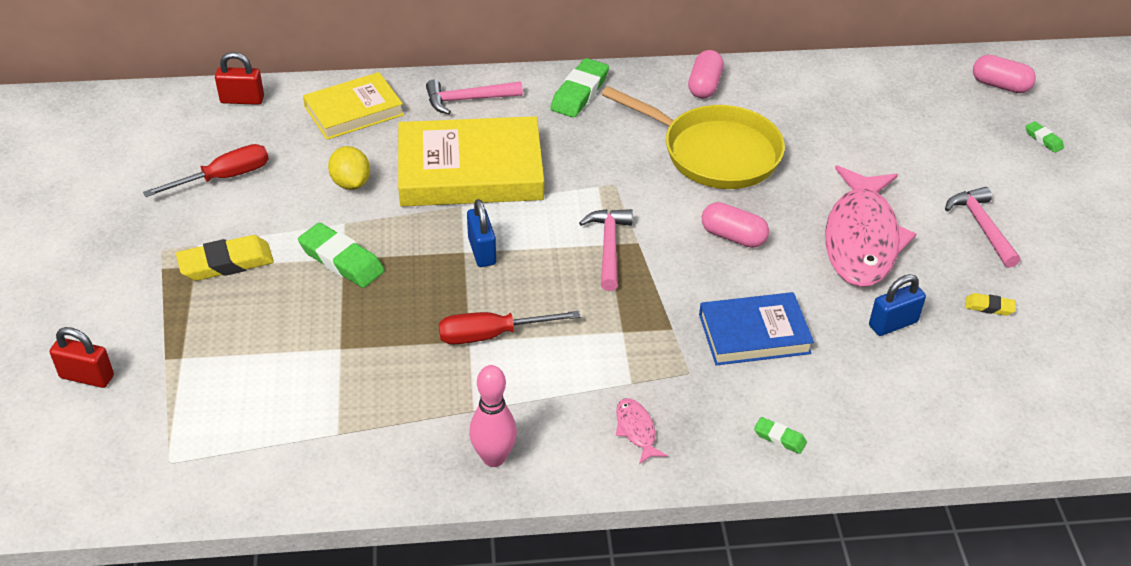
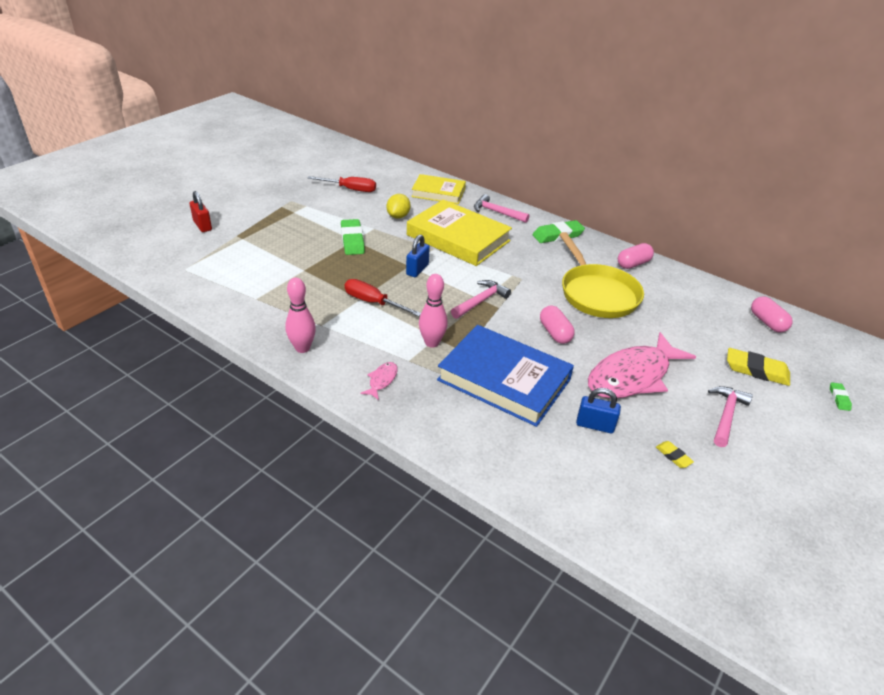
camera: 40 degrees right, 5 degrees down
(226, 263) = (307, 217): yellow eraser -> yellow eraser (756, 370)
(242, 100) = (398, 168): red padlock -> none
(627, 342) = (432, 343): none -> pink bowling pin
(754, 334) = (504, 380): blue book -> blue book, size x1.62
(779, 438) = (449, 432): green eraser -> none
(1000, 85) = (842, 356): pink capsule -> pink capsule (767, 322)

